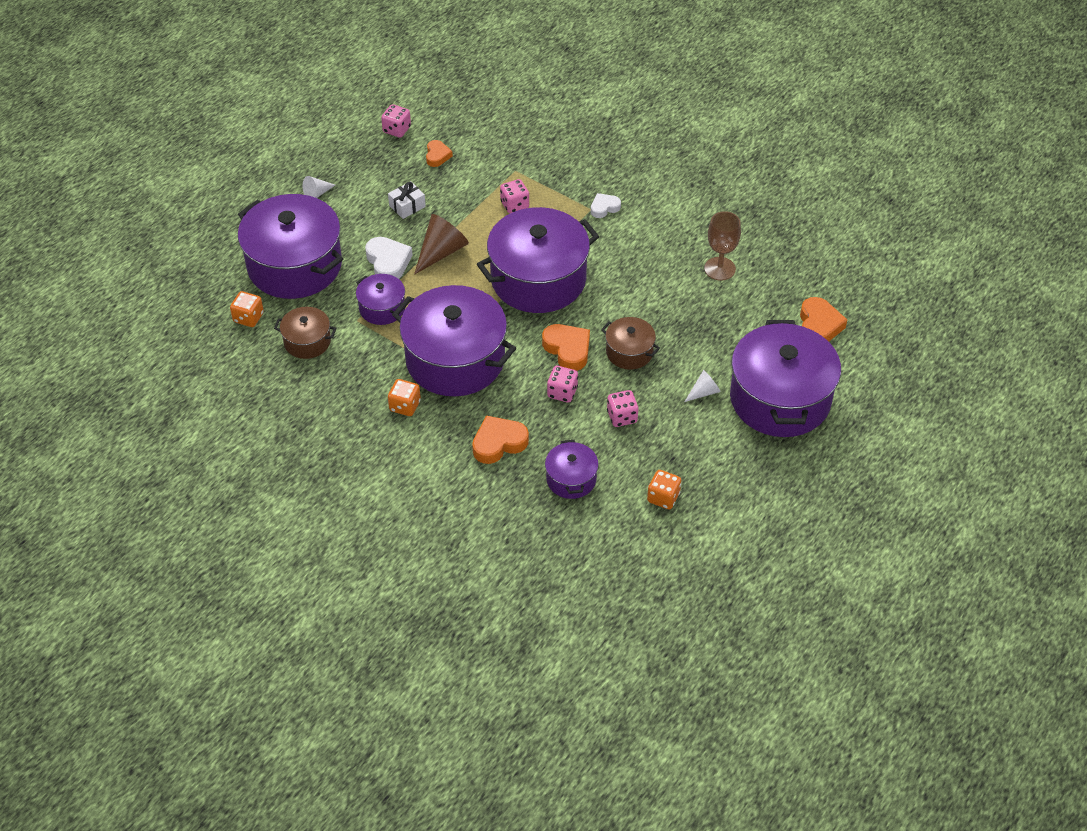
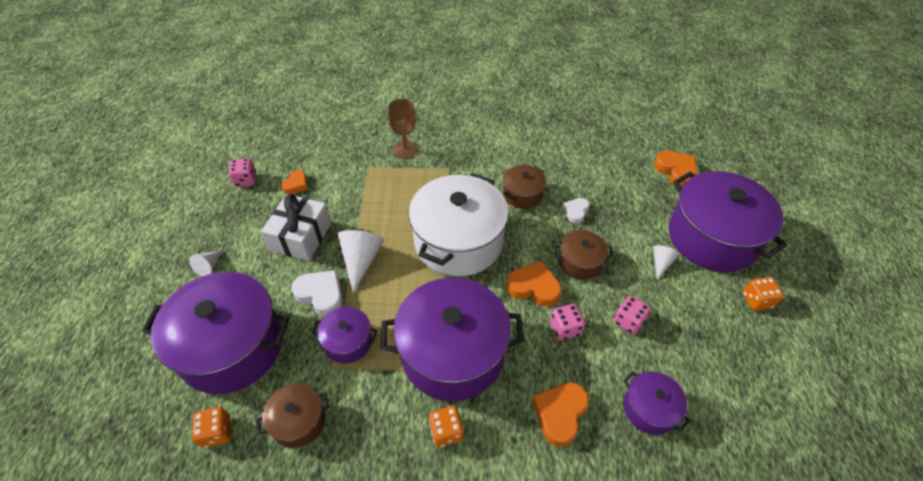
camera: 35 degrees left, 0 degrees up
(407, 206) = (301, 237): white gift -> white gift, size x1.87
(437, 156) = (296, 184): orange heart -> orange heart turned 60 degrees clockwise
(441, 252) = (361, 260): brown cone -> white cone
(514, 205) = (389, 193): pink dice -> none
(538, 279) = (458, 241): purple pot -> white pot
(604, 208) = (457, 162): white heart -> white heart (576, 212)
(637, 269) = (522, 194): none -> brown pot
(663, 497) = (730, 376): orange dice -> orange dice (756, 300)
(719, 269) = (575, 165): brown goblet -> brown goblet (405, 150)

